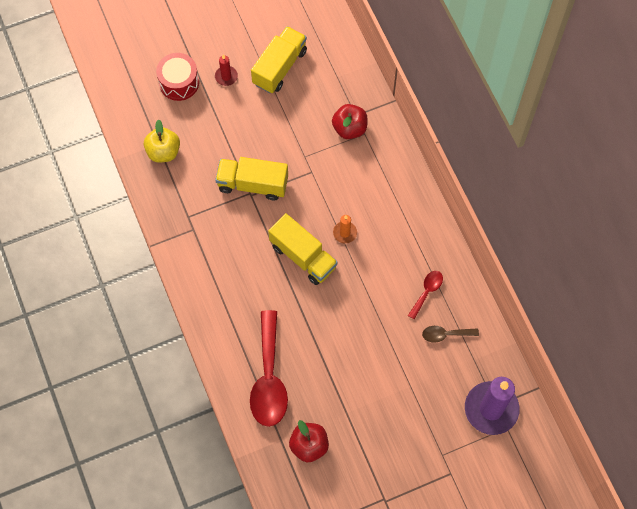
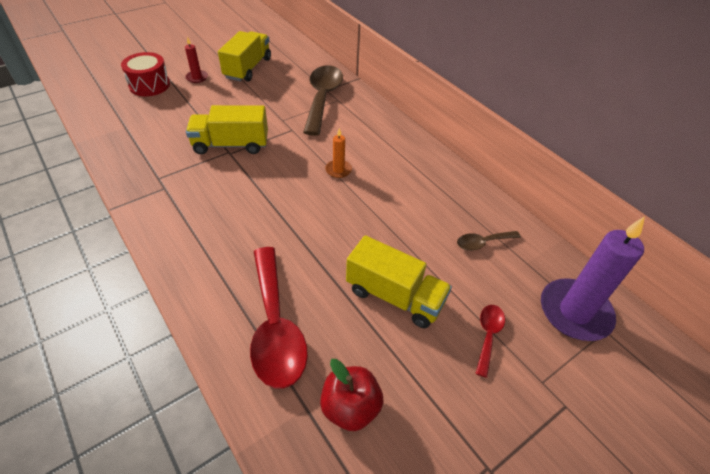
camera: 15 degrees left, 20 degrees down
(163, 152) = (131, 131): yellow apple -> none
(303, 256) = (296, 195): yellow truck -> yellow truck (395, 296)
(349, 128) = (322, 98): red apple -> brown spoon
(427, 291) = (444, 207): red spoon -> red spoon (488, 335)

